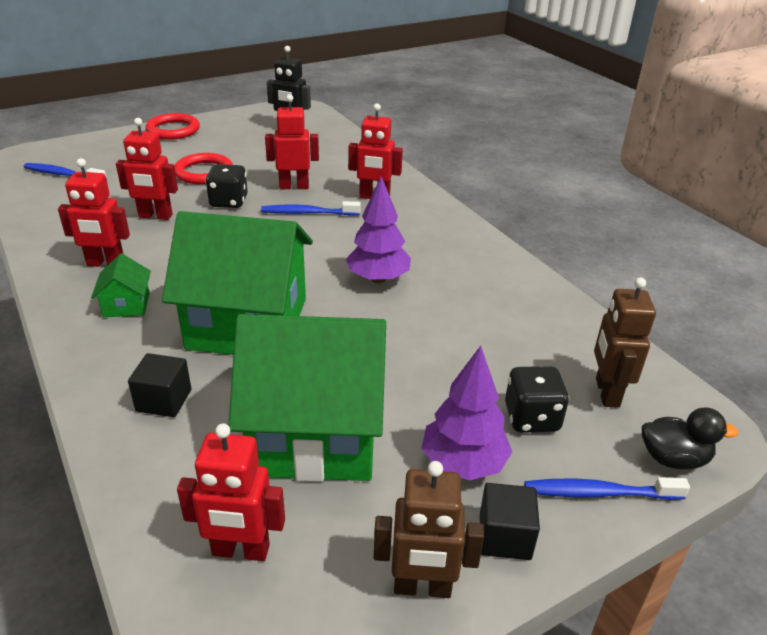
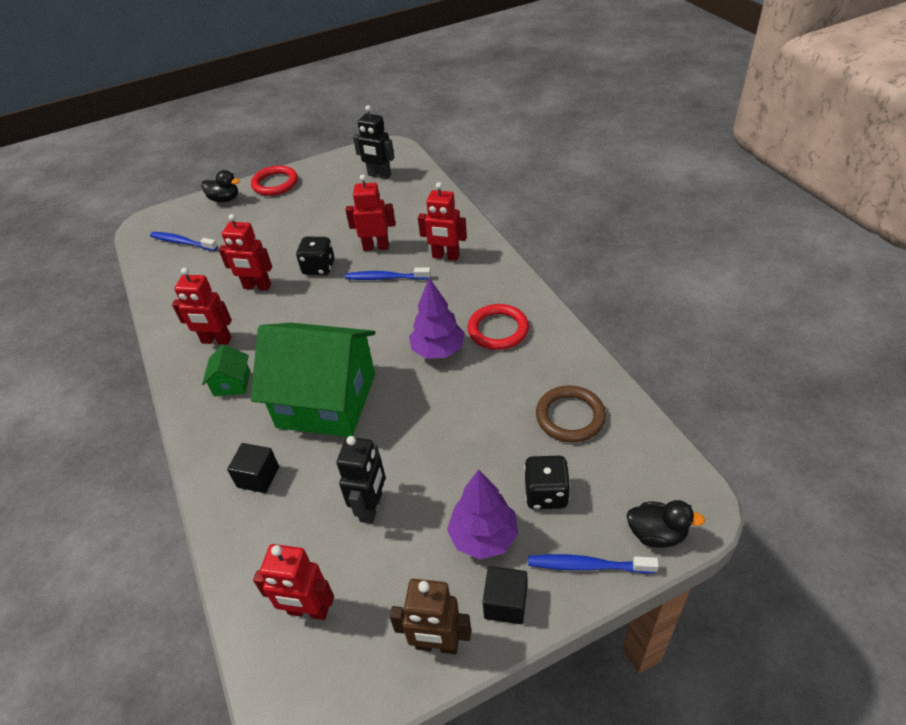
camera: 10 degrees right, 10 degrees up
(114, 140) = (225, 199): none -> black duck
(204, 172) = (299, 234): red ring -> red ring (498, 330)
(316, 432) = (371, 507): green house -> black robot
(543, 342) = (570, 416): none -> brown ring
(606, 392) = (614, 468): brown robot -> none

